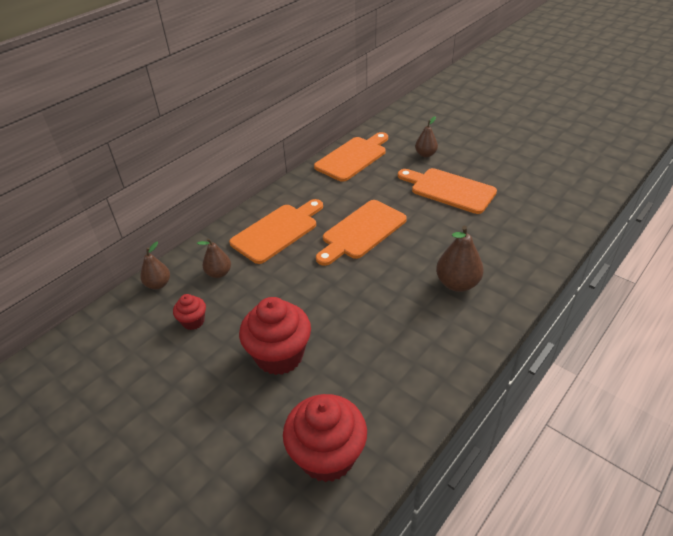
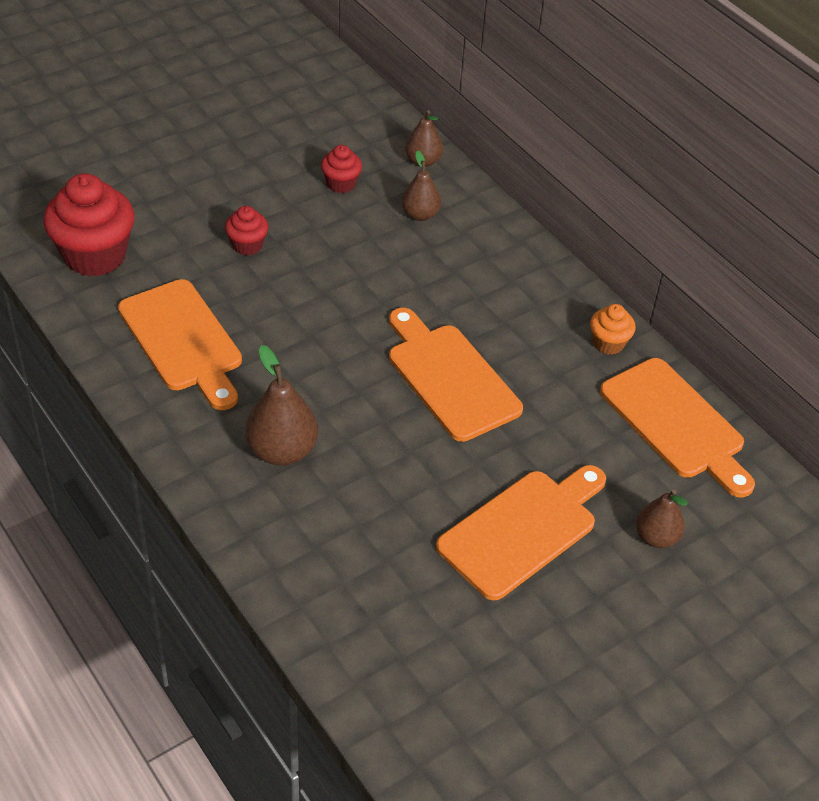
camera: 100 degrees right, 5 degrees up
(277, 231) = (489, 284): orange cutting board -> orange cutting board (183, 340)
(279, 355) = (247, 245): red cupcake -> red cupcake, size x0.50
(307, 183) = (608, 343): none -> orange cupcake

